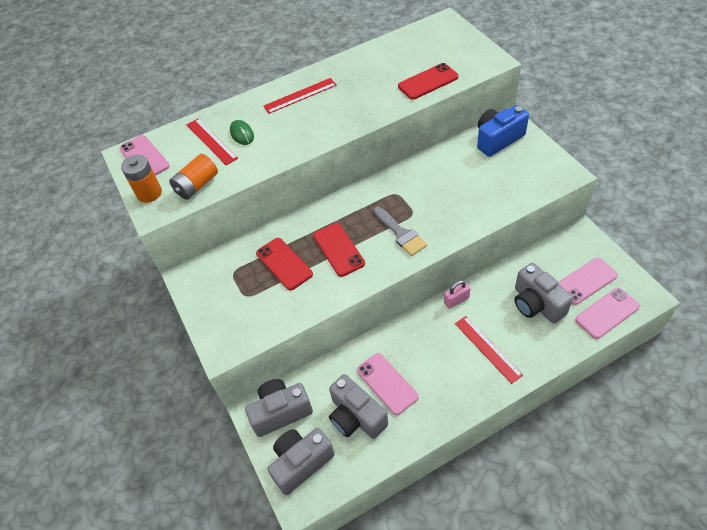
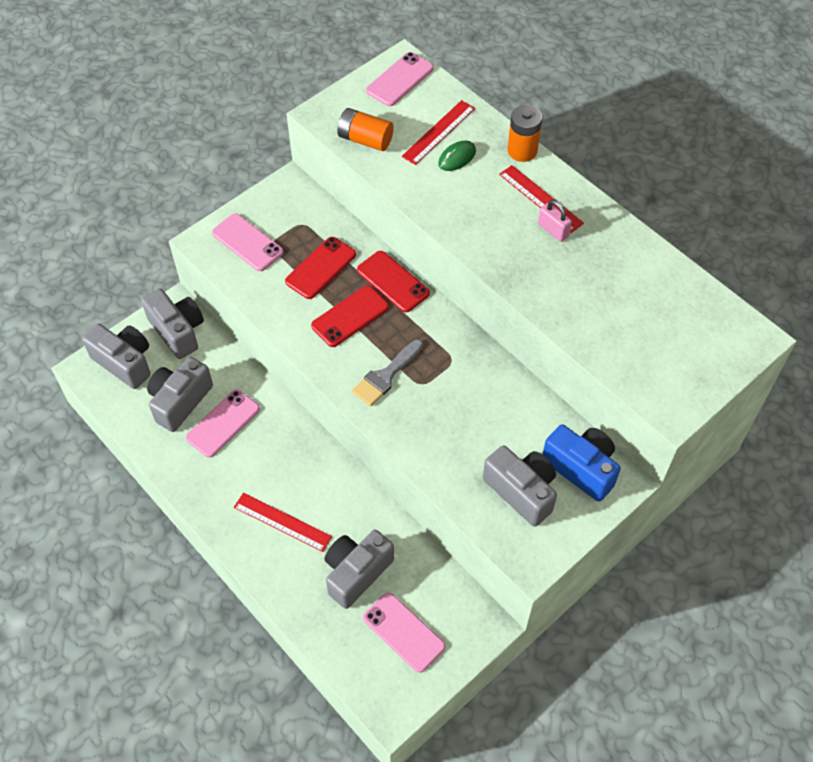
camera: 70 degrees right, 5 degrees up
(149, 193) = (346, 101): orange battery -> orange battery (522, 151)
(428, 82) = (604, 336): red phone -> red phone (393, 282)
(456, 300) = (347, 480): pink padlock -> pink padlock (553, 230)
(487, 348) = (282, 522): red ruler -> red ruler turned 75 degrees clockwise
(512, 171) = (521, 491): none -> grey camera
(607, 313) = (355, 659): pink phone -> pink phone (247, 243)

